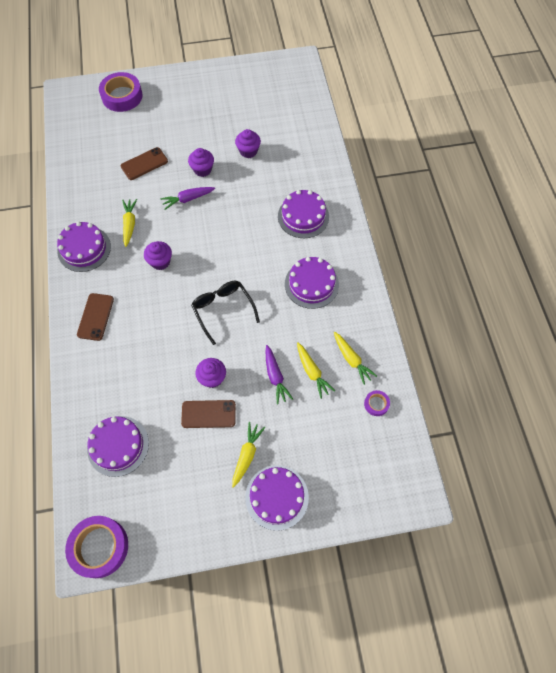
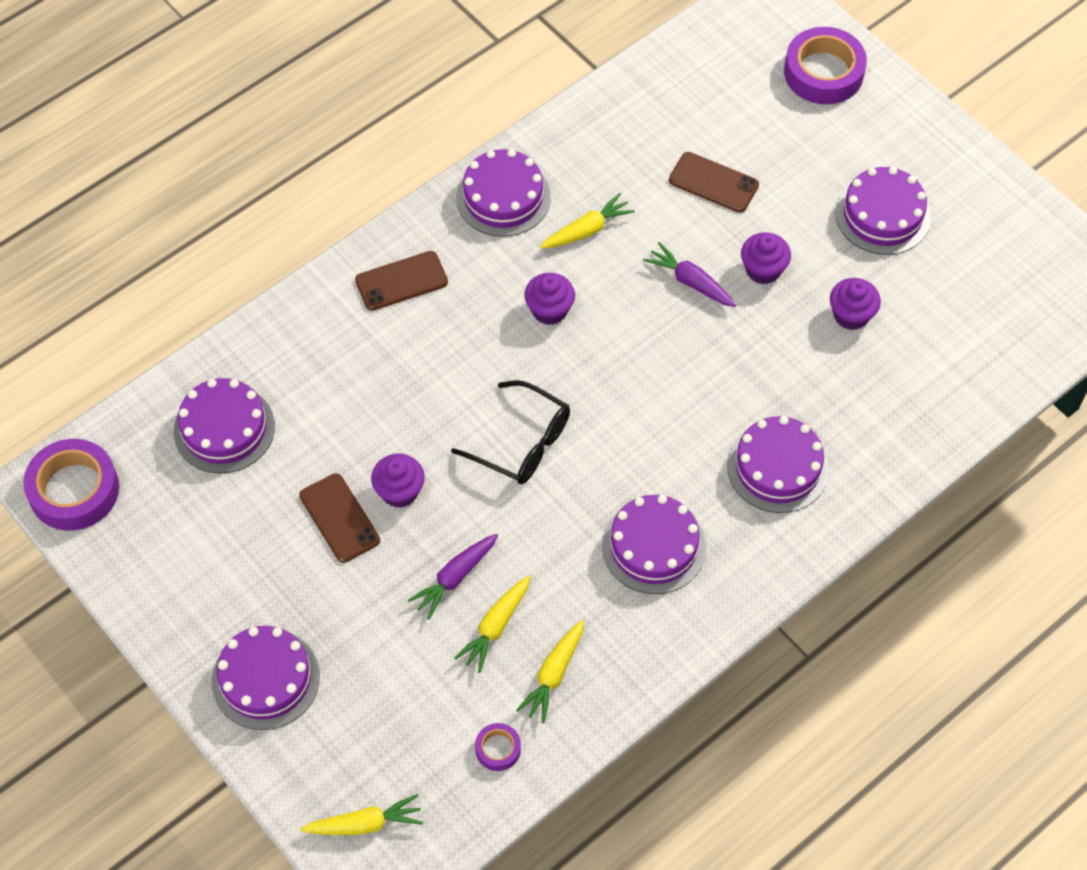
camera: 60 degrees right, 5 degrees down
(208, 114) = (882, 215): none -> purple cake
(223, 310) = (522, 443): black glasses -> black glasses turned 90 degrees clockwise
(247, 455) = (306, 604): yellow carrot -> yellow carrot (365, 824)

